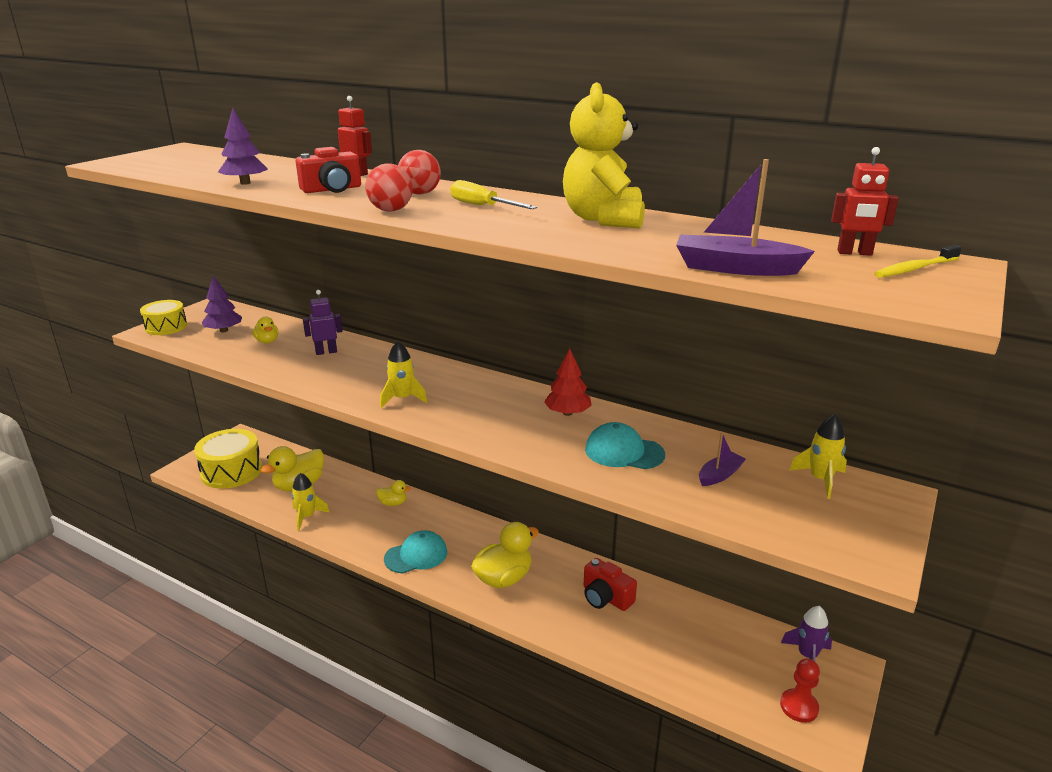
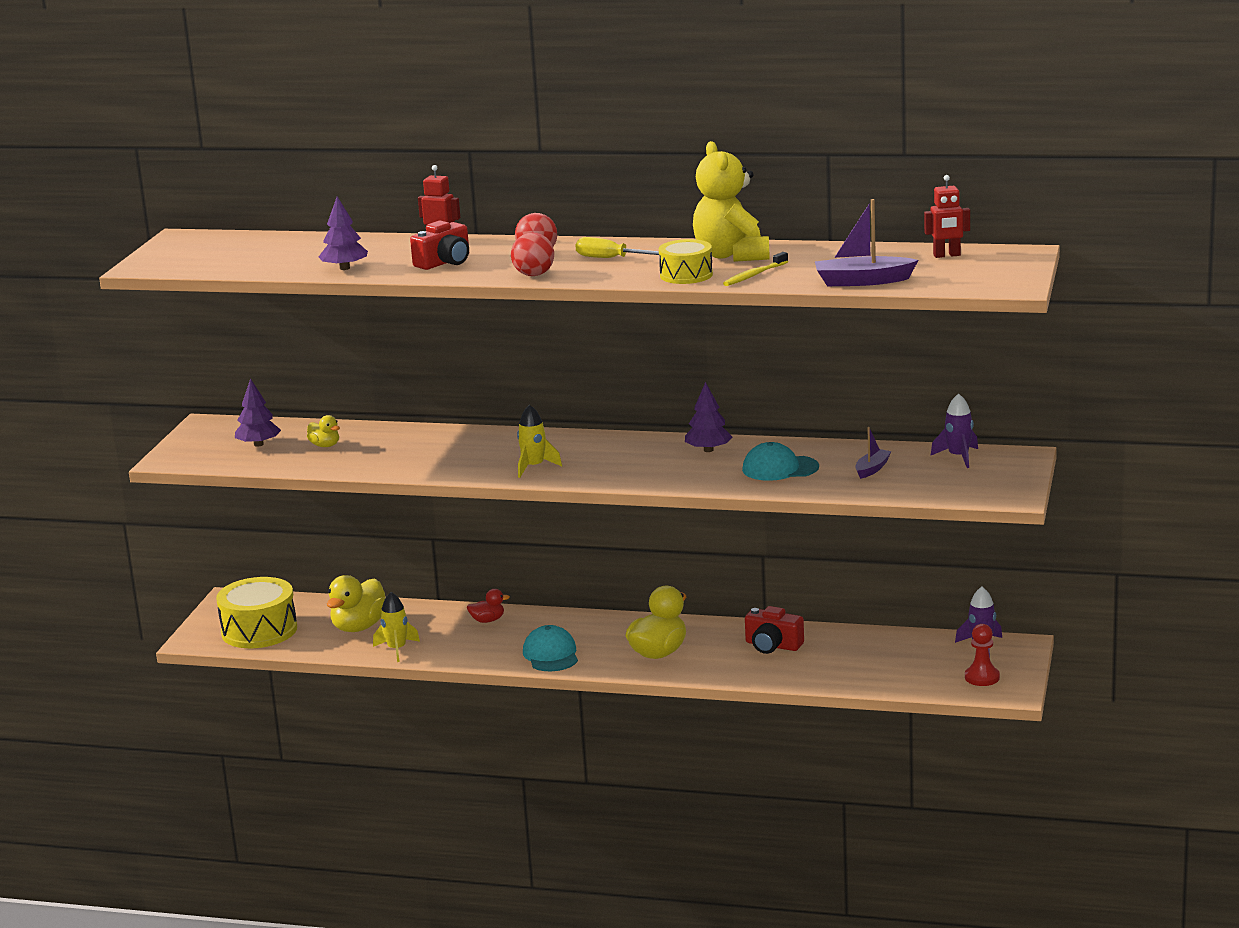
camera: 15 degrees left, 5 degrees down
(166, 327) = (182, 452): yellow drum -> yellow drum (686, 275)
(326, 352) = (406, 444): purple robot -> none
(393, 503) = (487, 620): yellow duck -> red duck
(416, 555) = (551, 654): turquoise cap -> turquoise cap turned 60 degrees counterclockwise
(567, 413) = (708, 450): red tree -> purple tree
(820, 480) = (958, 457): yellow rocket -> purple rocket
(915, 269) = (992, 262): yellow toothbrush -> yellow toothbrush (754, 275)

